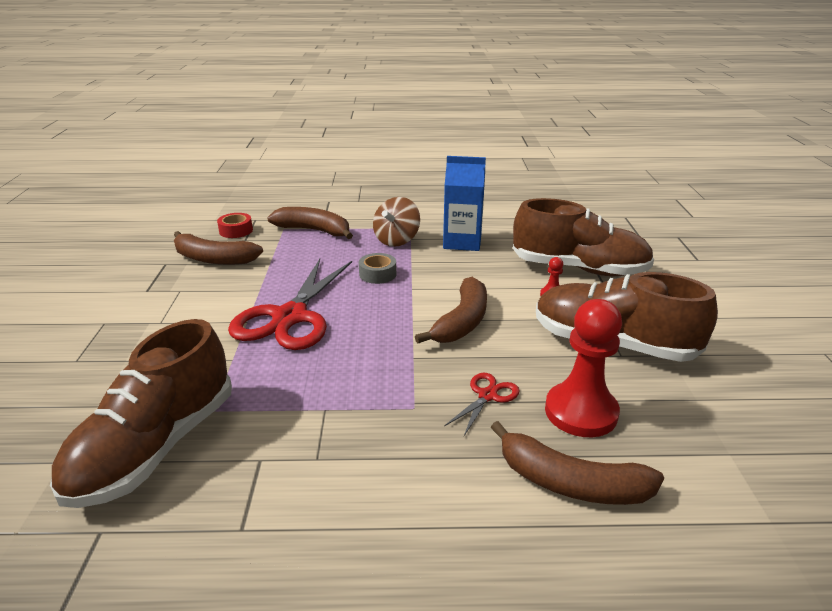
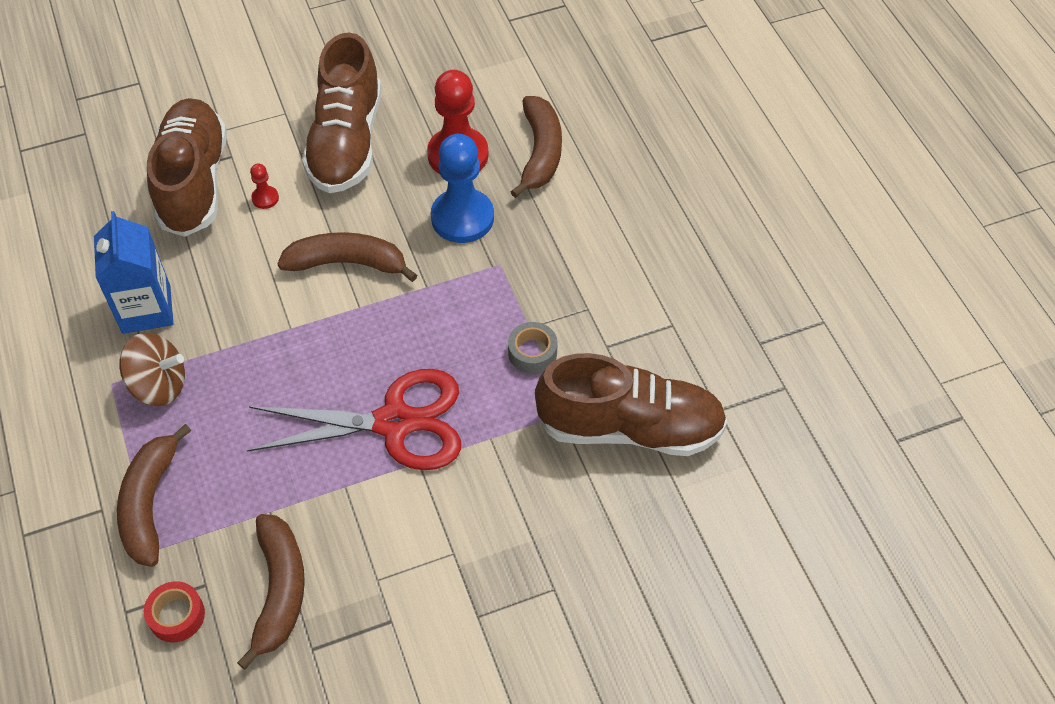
camera: 110 degrees left, 25 degrees up
(377, 274) = (265, 373): grey tape -> grey tape (532, 352)
(487, 396) = (462, 218): red scissors -> blue pawn

